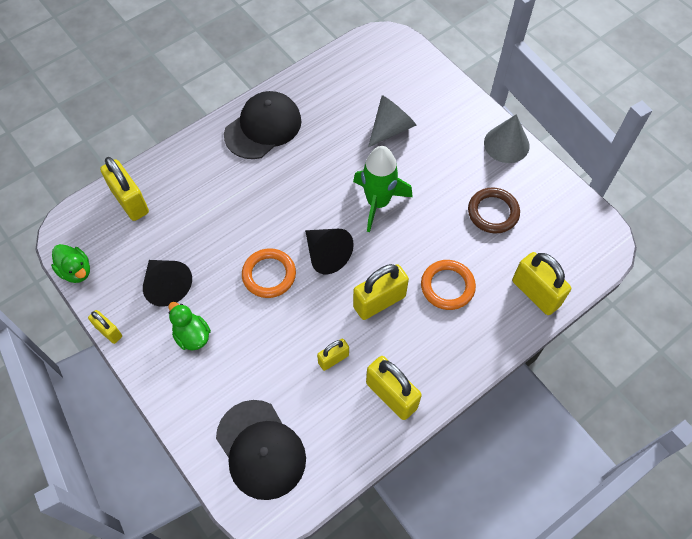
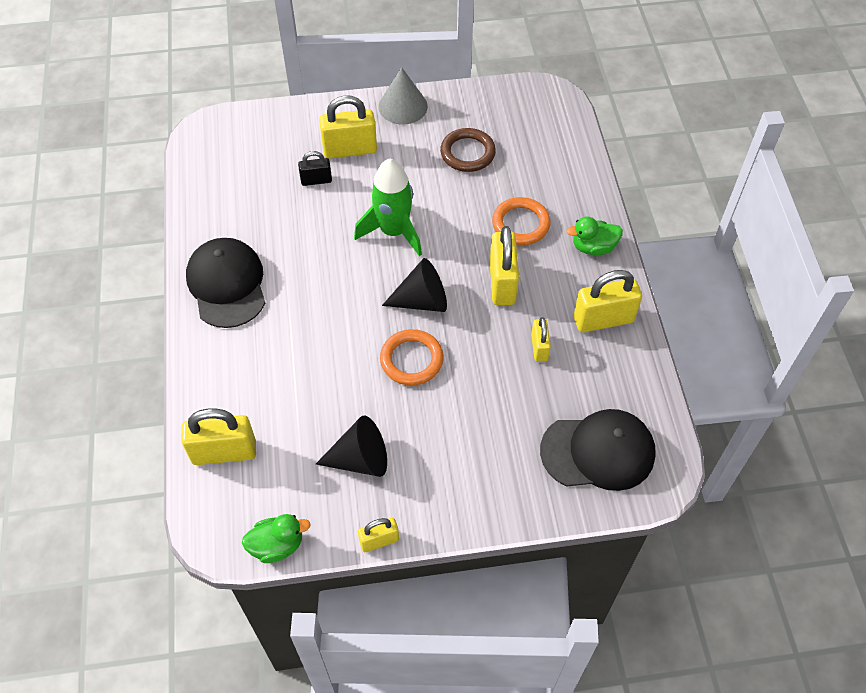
camera: 60 degrees left, 5 degrees down
(192, 335) = (436, 460): green duck -> green duck (593, 247)
(391, 128) = (316, 180): grey cone -> black padlock
(535, 293) = (568, 166): yellow padlock -> yellow padlock (350, 150)

